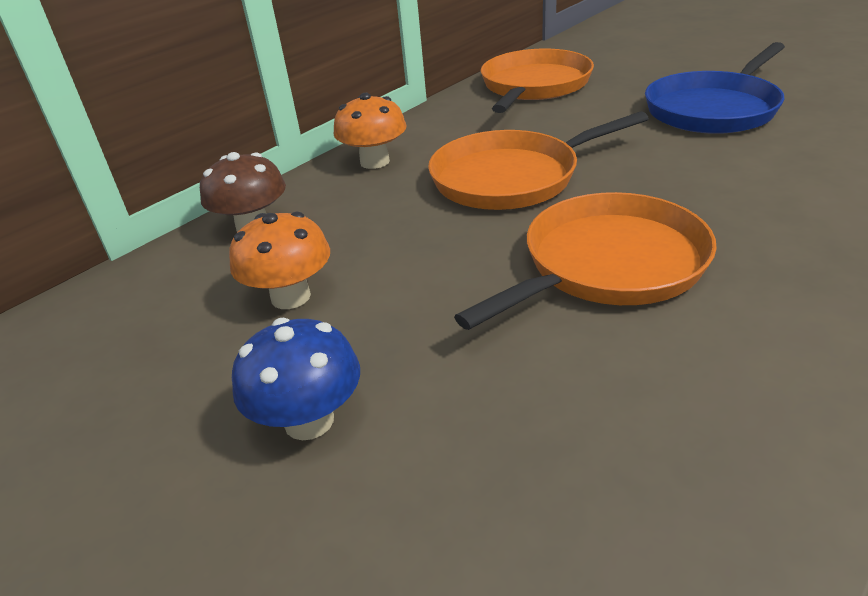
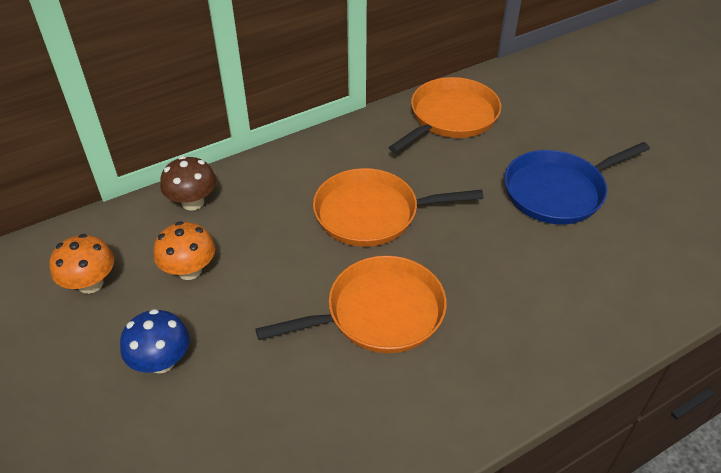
camera: 15 degrees right, 10 degrees up
(375, 162) = (295, 165): orange mushroom -> orange mushroom (90, 283)

